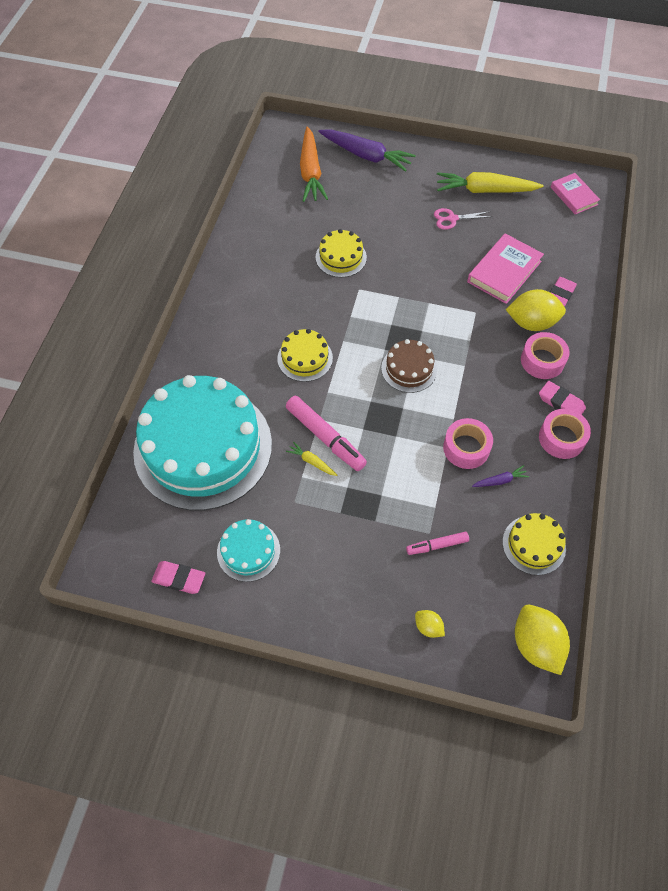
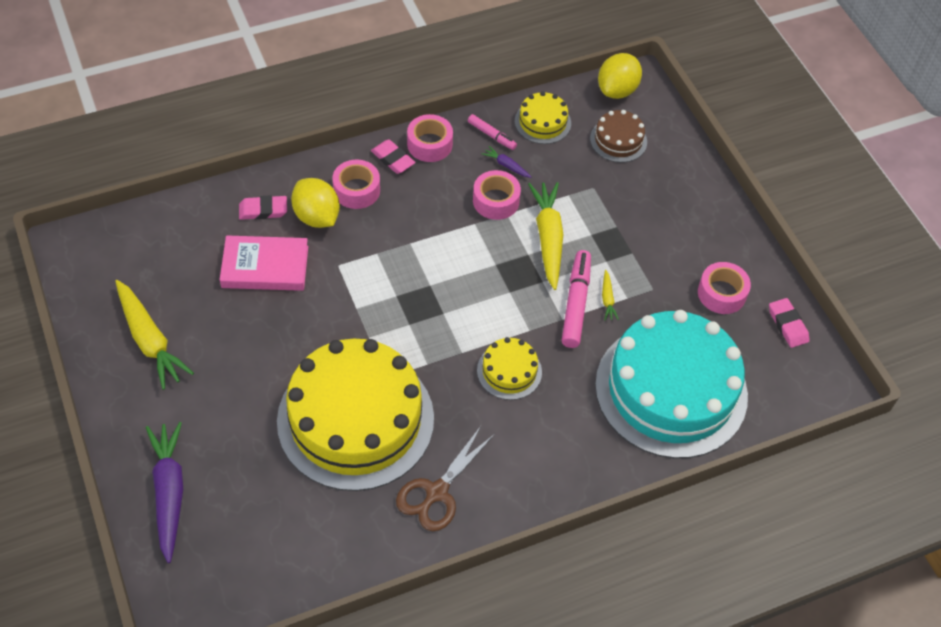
camera: 130 degrees left, 5 degrees down
(248, 551) = (721, 293): turquoise cake -> pink tape
(254, 269) = (437, 492): none -> brown scissors
(311, 172) = (241, 536): orange carrot -> none
(341, 257) = (355, 419): yellow cake -> yellow cake, size x2.33
(401, 460) = (548, 238): none -> yellow carrot
(409, 369) = (449, 282): brown cake -> brown cake (618, 140)
(428, 627) = (664, 152): yellow lemon -> none
(437, 545) = (599, 178): pink marker -> pink marker (492, 135)
(452, 219) = (219, 348): pink scissors -> none
(561, 402) = (393, 159): pink eraser -> pink eraser turned 45 degrees counterclockwise
(573, 196) = (103, 257): pink book -> none

